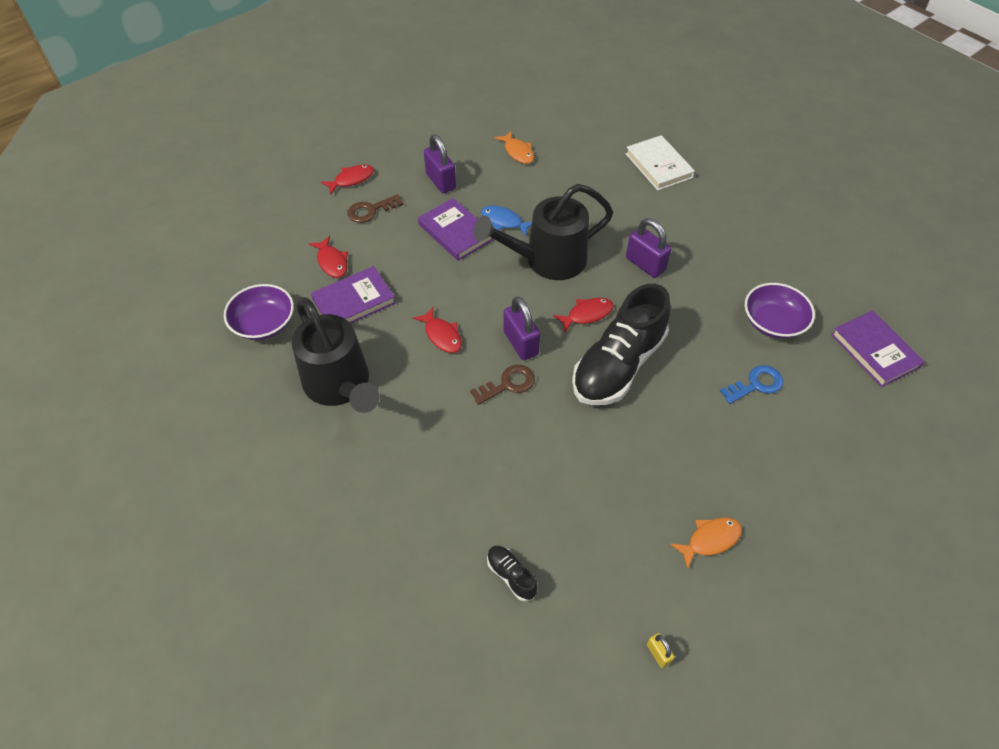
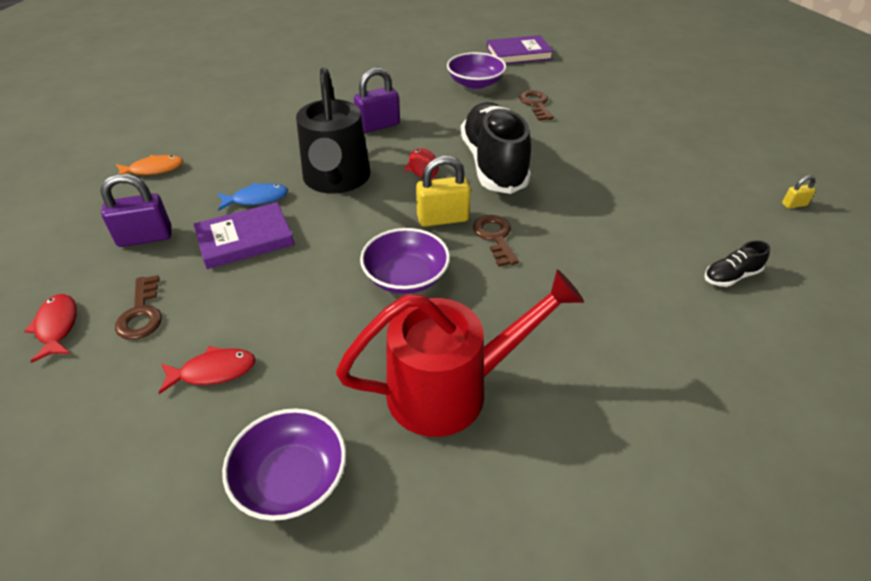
camera: 75 degrees left, 10 degrees down
(341, 386) = (453, 389): black watering can -> red watering can
(354, 301) = (305, 355): purple book -> none
(442, 335) = (406, 277): red fish -> purple bowl
(504, 221) = (257, 199): blue fish -> blue fish turned 150 degrees counterclockwise
(521, 343) = (443, 218): purple padlock -> yellow padlock
(618, 365) = (493, 164): black shoe -> black shoe turned 150 degrees counterclockwise
(658, 165) = (256, 93): white book -> none
(710, 540) = (684, 157): orange fish -> none
(756, 384) = (536, 104): blue key -> brown key

